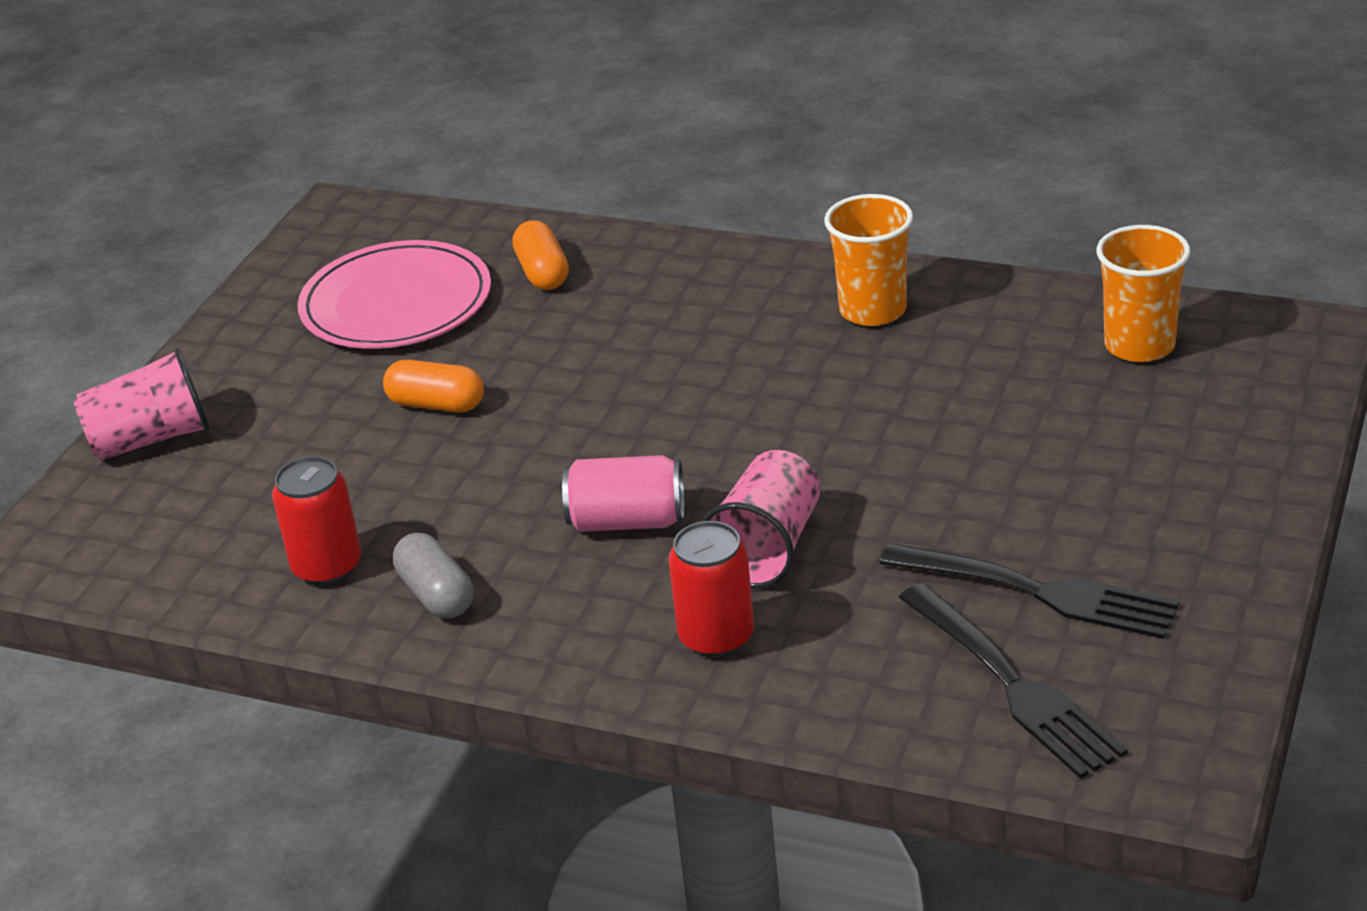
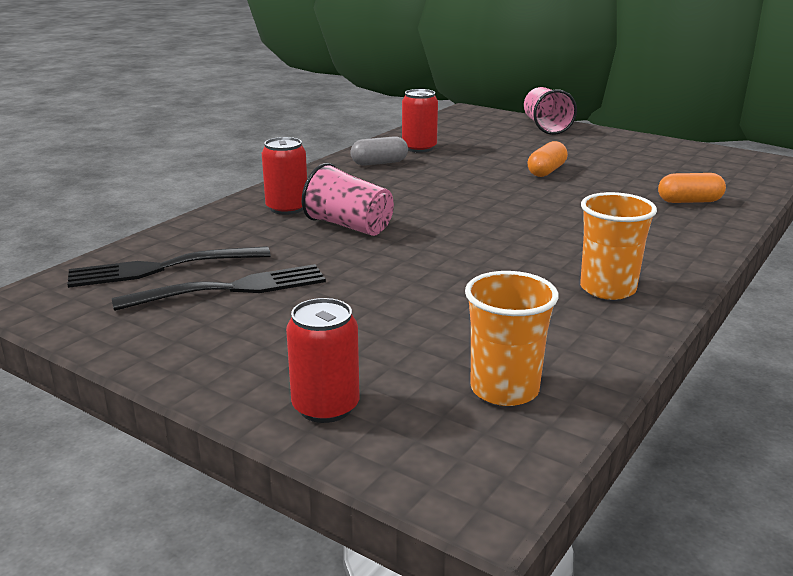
camera: 100 degrees right, 10 degrees down
(396, 303) = (660, 169): pink plate -> none
(627, 521) = (404, 199): pink can -> none
(1038, 592) = (231, 289): black fork -> black fork turned 150 degrees counterclockwise
(1246, 440) = (325, 407): none -> red can

